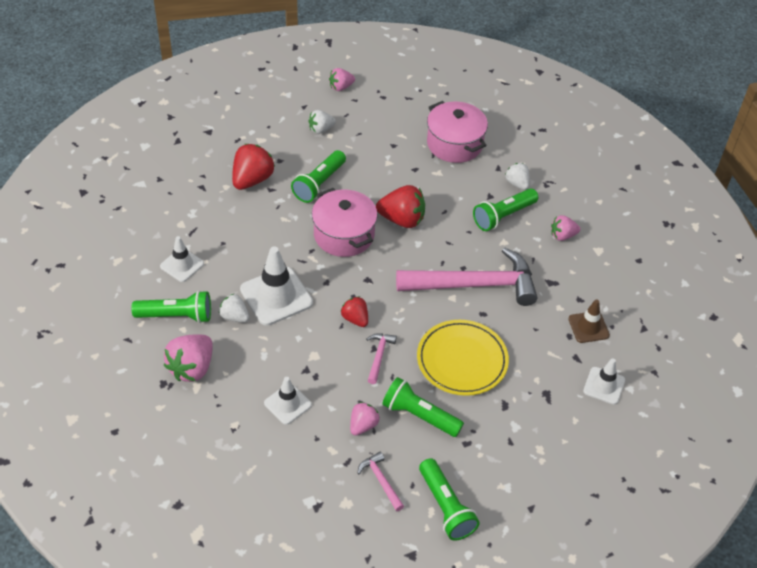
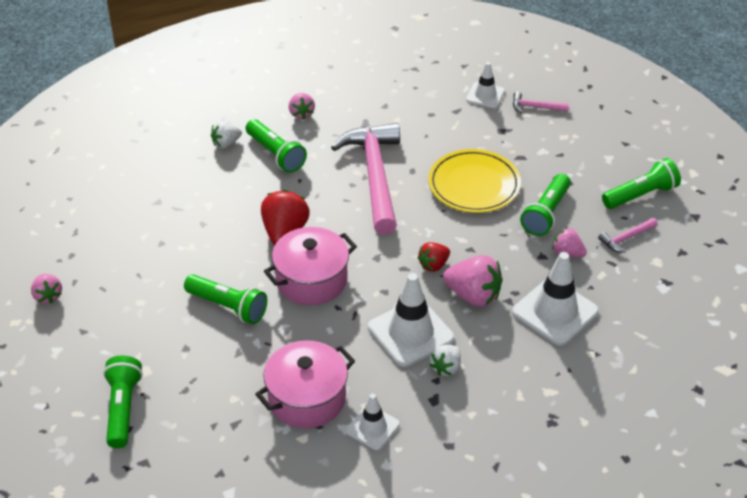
camera: 90 degrees left, 5 degrees down
(176, 316) = (453, 422): green flashlight -> green flashlight (122, 408)
(192, 368) = (525, 398): pink strawberry -> pink strawberry (473, 295)
(252, 180) = (221, 372): red strawberry -> none
(287, 404) = (555, 312): white traffic cone -> white traffic cone, size x1.71
(321, 129) = (129, 311): white strawberry -> none
(379, 356) = (480, 245): pink hammer -> pink hammer (535, 107)
(454, 144) = (161, 191): pink pot -> pink pot (307, 398)
(588, 327) = (418, 101): brown traffic cone -> none

